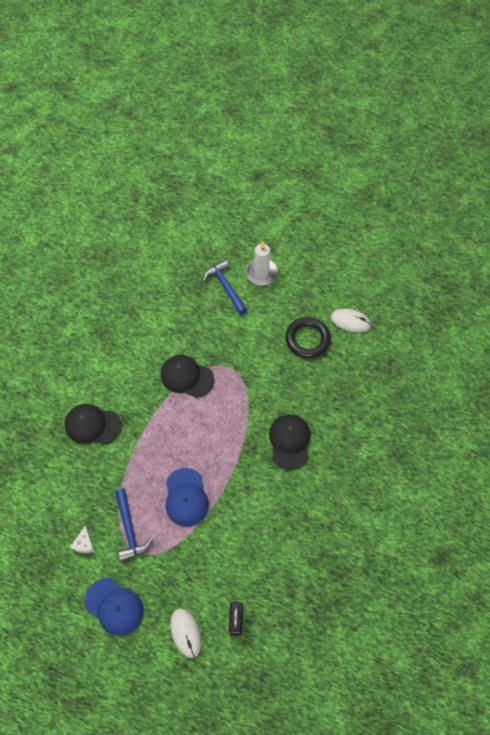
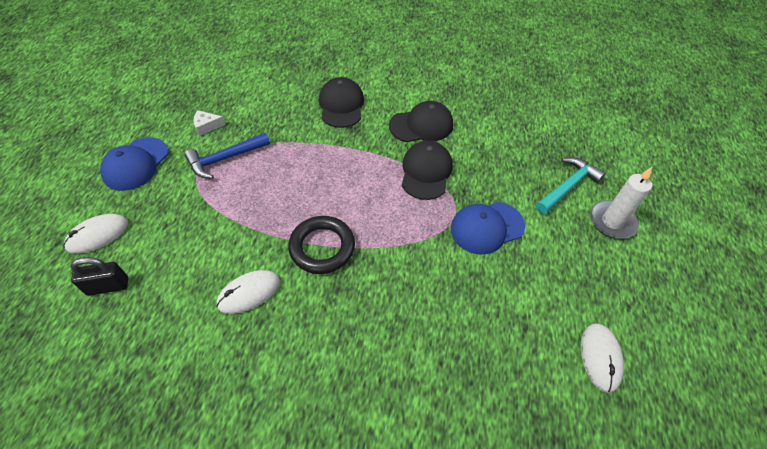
camera: 75 degrees right, 10 degrees down
(186, 497) = (269, 202): blue cap -> blue cap (487, 227)
(225, 287) = (568, 186): blue hammer -> turquoise hammer
(264, 519) = (249, 293): none -> white mouse
(289, 441) = (369, 304): black cap -> black cap (421, 125)
(307, 339) = (539, 299): black ring -> black ring (322, 247)

